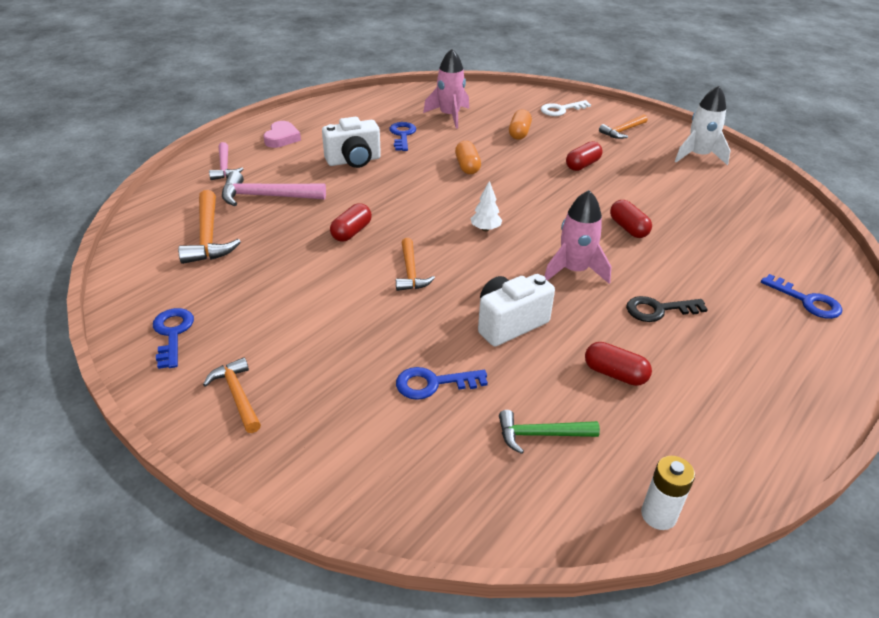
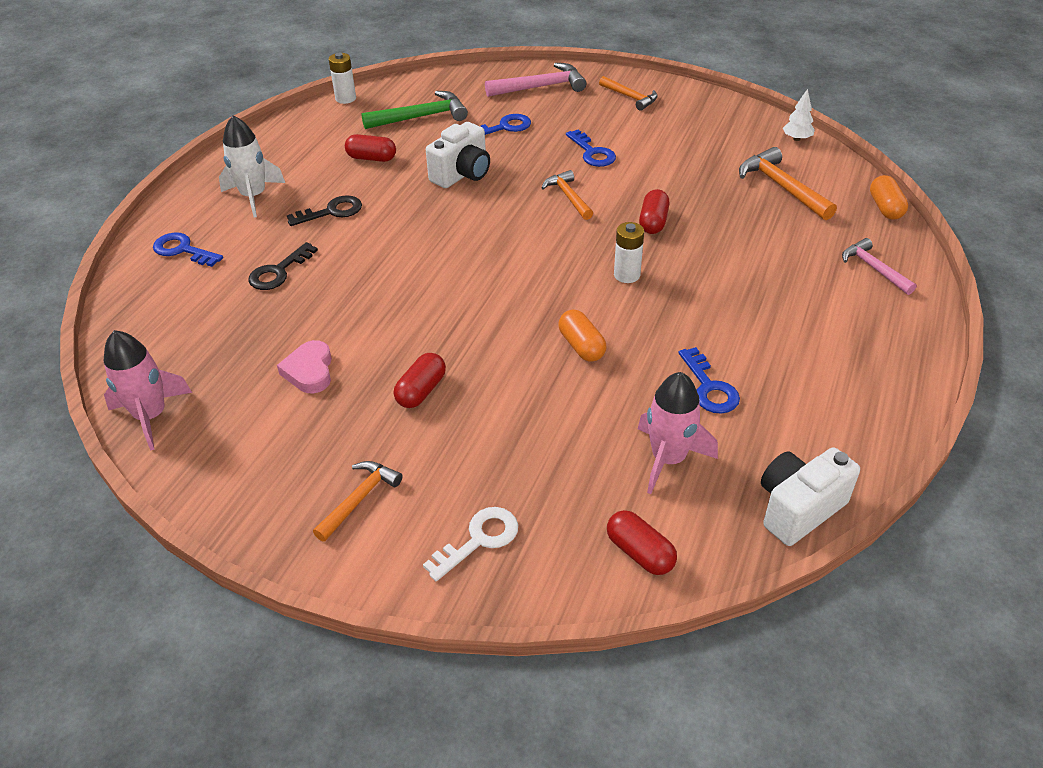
camera: 165 degrees right, 5 degrees up
(172, 333) = (714, 117): blue key -> blue key (592, 153)
(266, 196) = (780, 241): pink hammer -> pink hammer (541, 87)
(282, 138) = (866, 335): pink heart -> pink heart (309, 371)
(354, 161) = (734, 318): white camera -> white camera (798, 509)
(406, 199) = (627, 275): none -> white battery
(485, 229) = (518, 257): white tree -> white tree (796, 139)
(519, 133) = (534, 443): orange capsule -> orange capsule (885, 208)
(540, 435) = (421, 117): green hammer -> green hammer, size x1.53
(574, 271) = (413, 231): pink rocket -> pink rocket (151, 416)
(628, 228) = (356, 294): red capsule -> red capsule (640, 552)
(698, 156) = (236, 461): white rocket -> white rocket (253, 196)
(701, 260) = (278, 272): none -> black key

